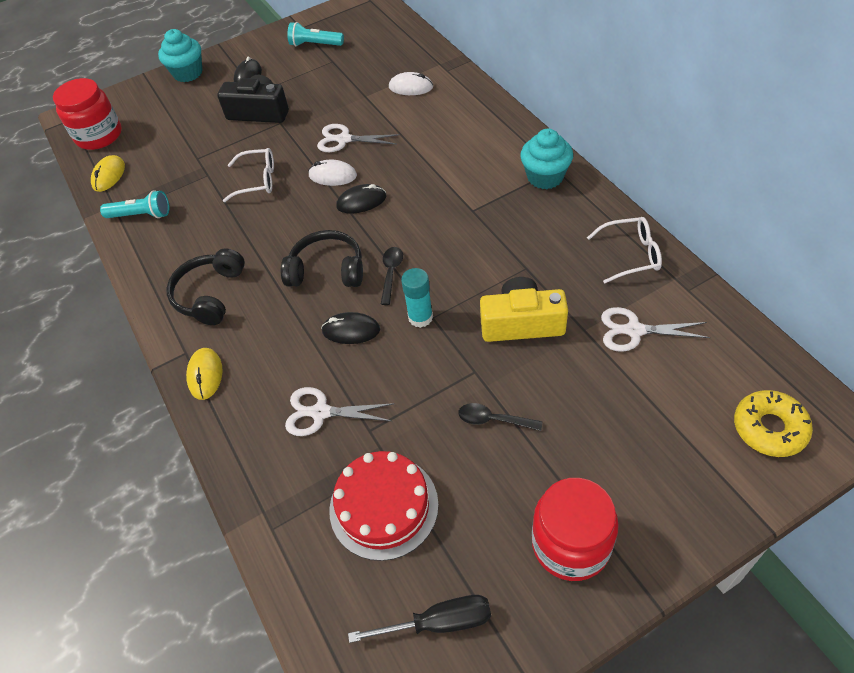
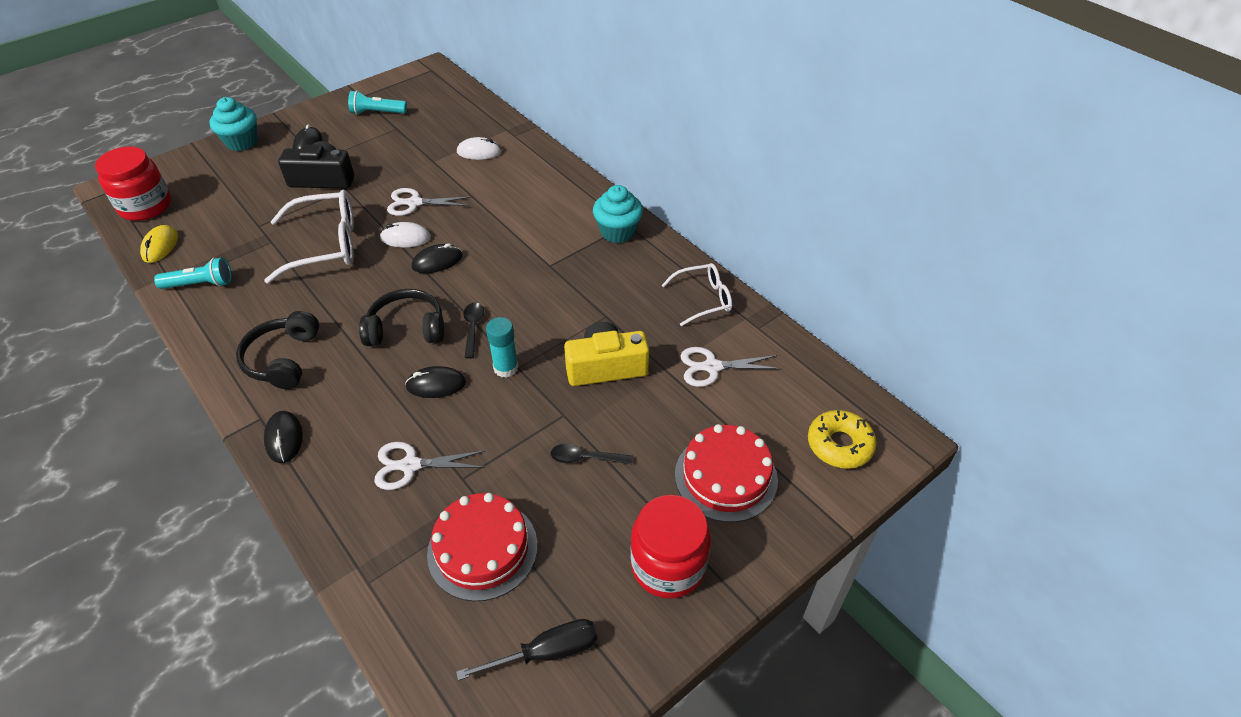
camera: 15 degrees left, 5 degrees down
(205, 375) = (284, 438): yellow mouse -> black mouse
(257, 180) = (326, 245): white glasses -> white glasses, size x1.67
(640, 453) = (726, 477): none -> red cake

